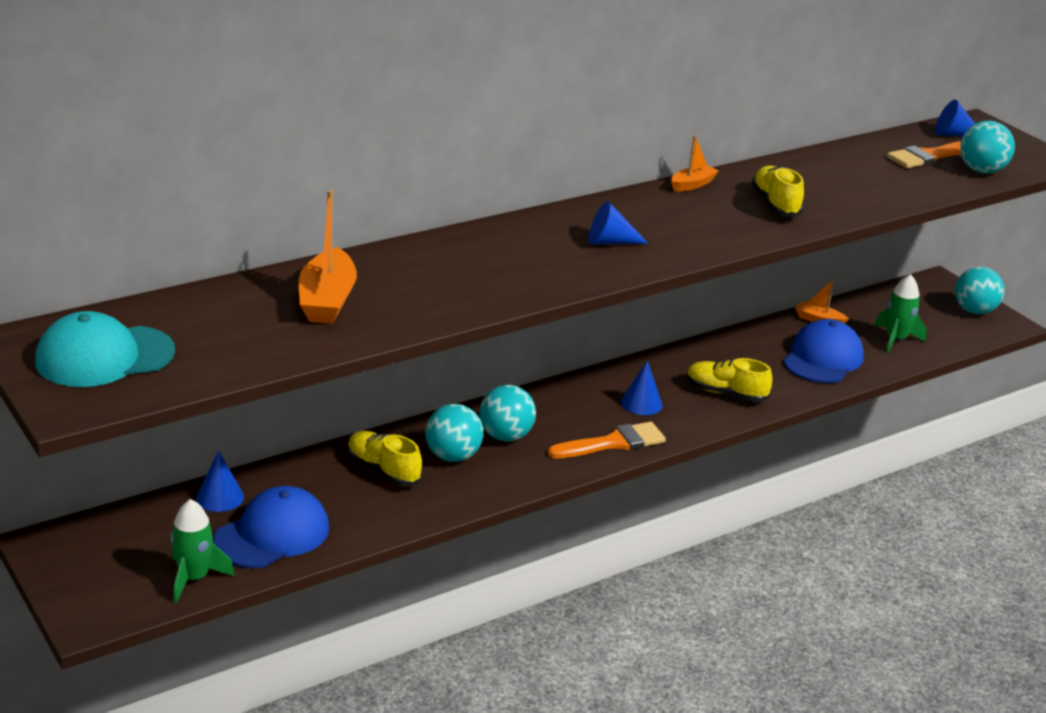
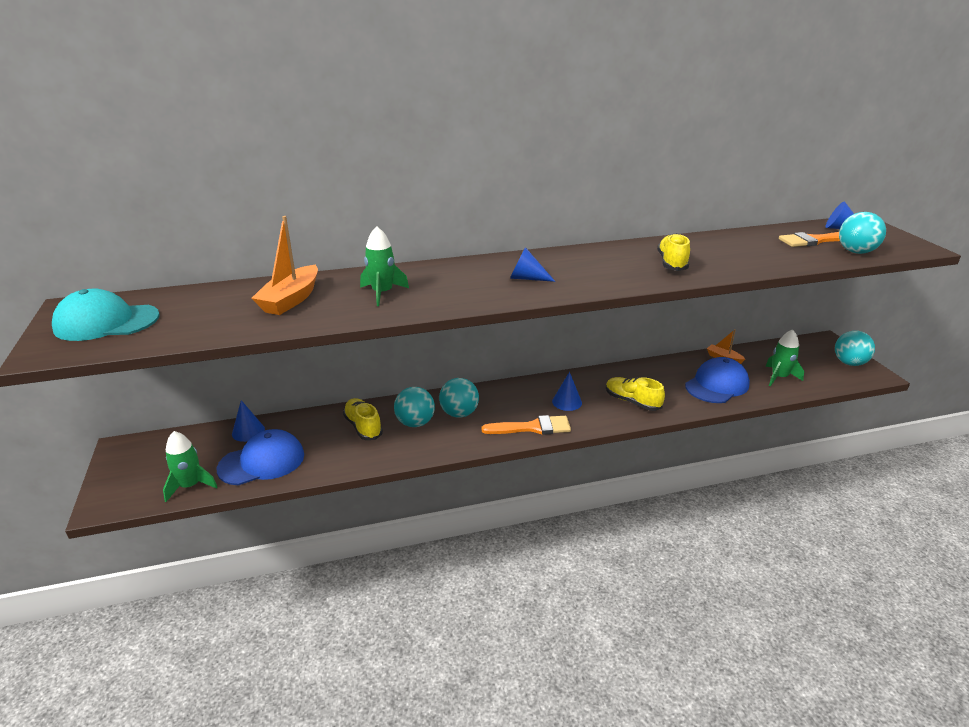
camera: 20 degrees right, 0 degrees up
(441, 280) = (382, 293): none -> green rocket
(692, 184) = (614, 247): orange boat -> none

